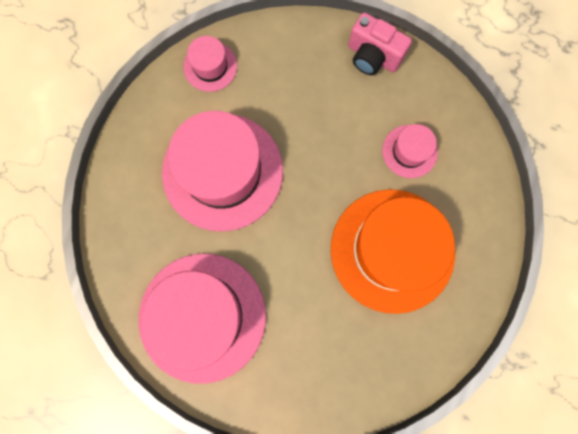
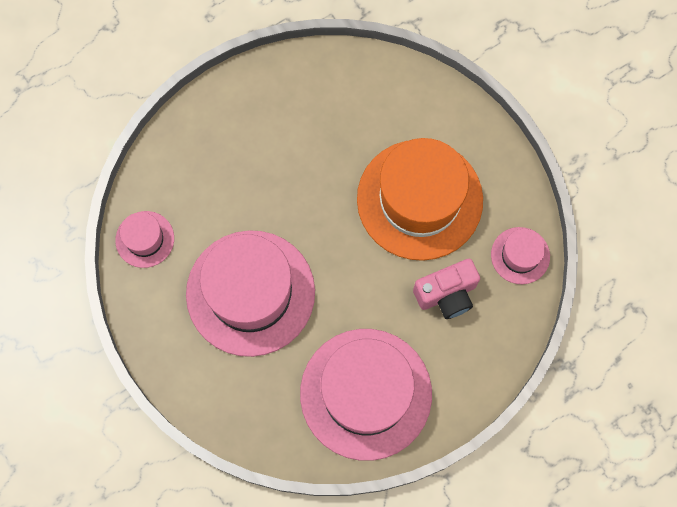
camera: 55 degrees left, 5 degrees down
(372, 57) = (241, 97): pink camera -> pink camera (446, 294)
(409, 151) = (346, 126): pink hat -> pink hat (520, 255)

